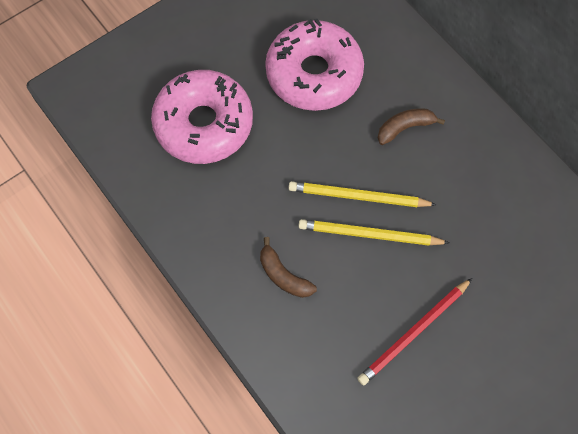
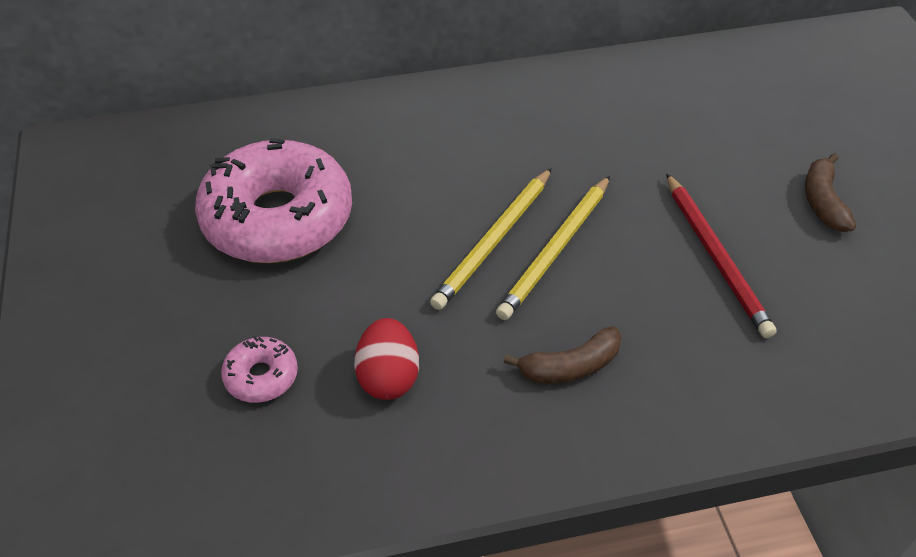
camera: 65 degrees left, 20 degrees down
(204, 124) = (261, 376): pink donut -> pink donut, size x0.43
(232, 185) = (388, 377): none -> red egg
(405, 128) = (424, 161): brown banana -> brown banana (823, 202)

